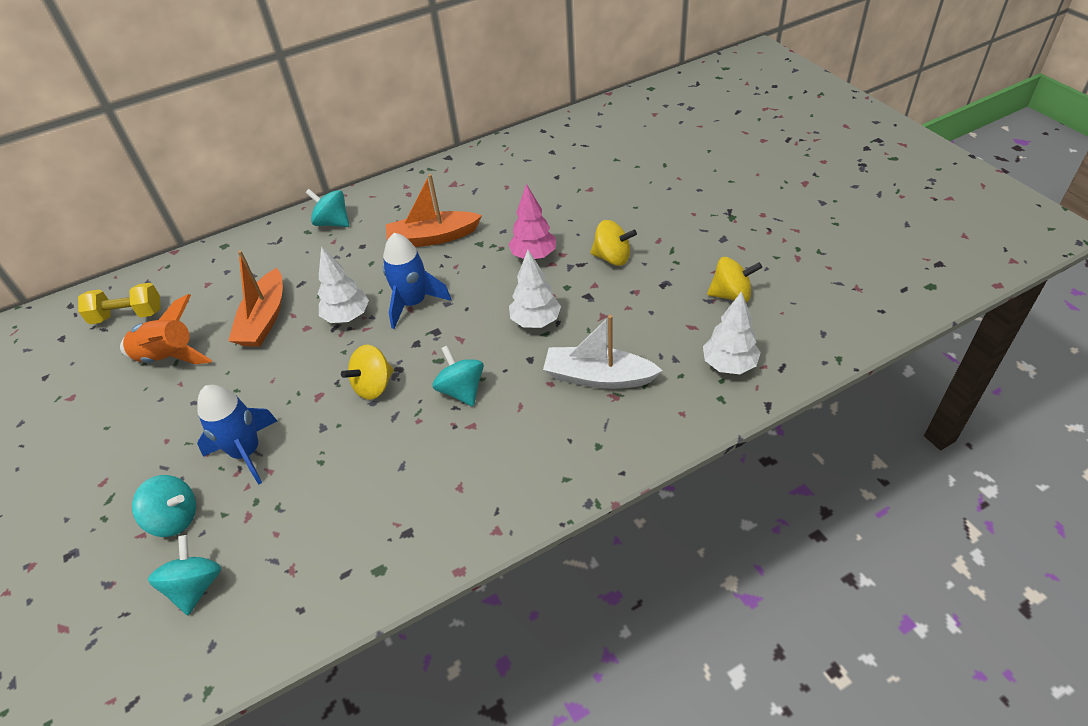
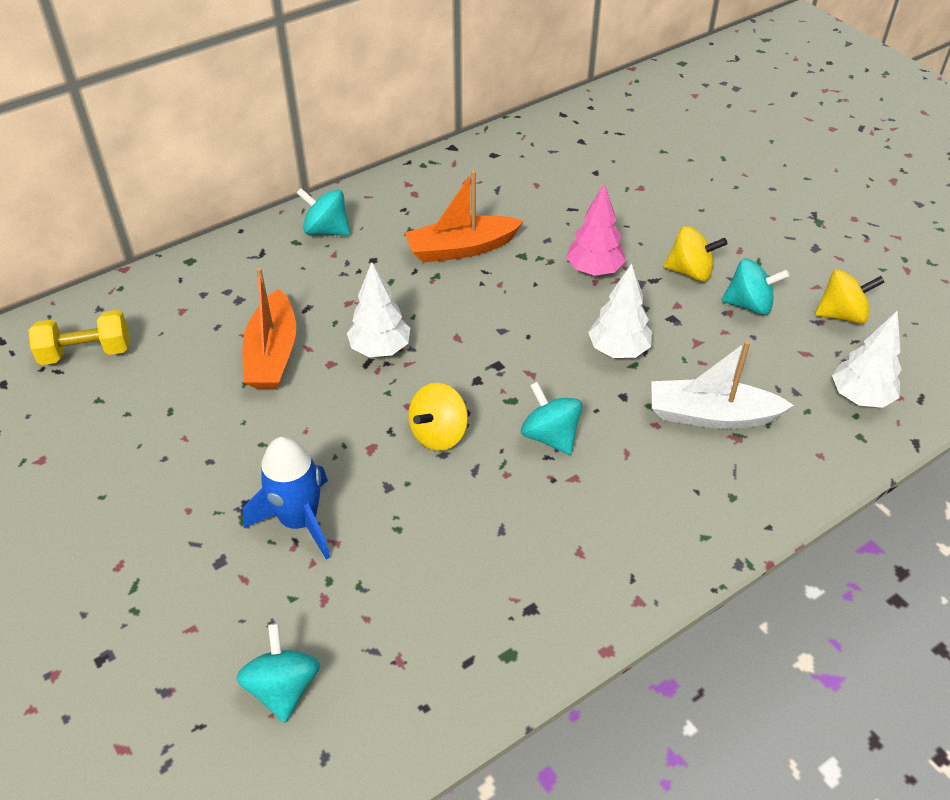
camera: 10 degrees left, 0 degrees up
(169, 357) = (160, 405): orange rocket -> none
(175, 518) = (230, 606): turquoise spinning top -> turquoise spinning top (749, 304)
(413, 303) = (460, 330): blue rocket -> none

